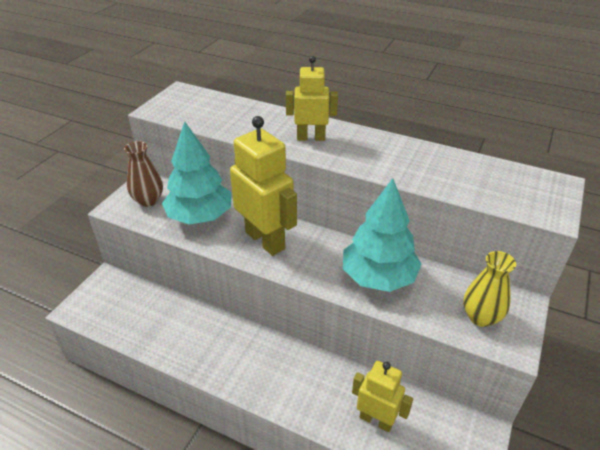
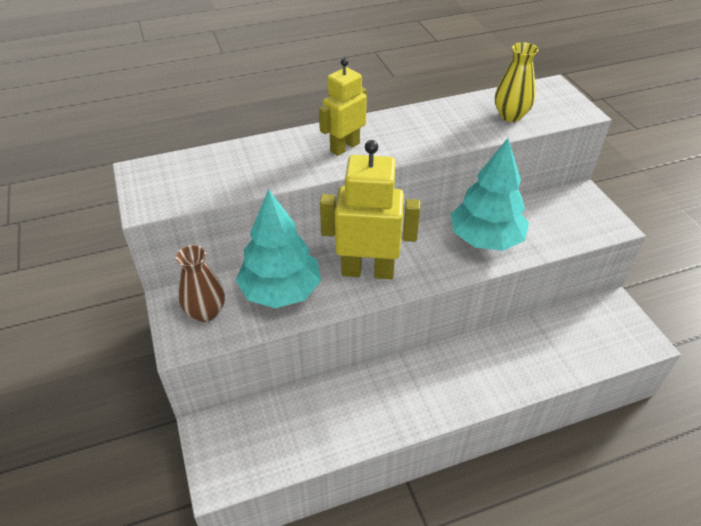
camera: 45 degrees left, 5 degrees up
(376, 420) = (558, 351): yellow robot -> none
(480, 317) = (576, 220): yellow vase -> yellow vase (510, 115)

